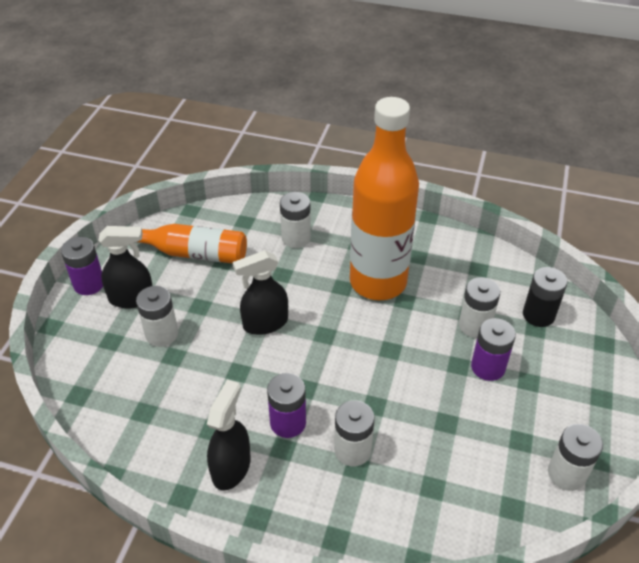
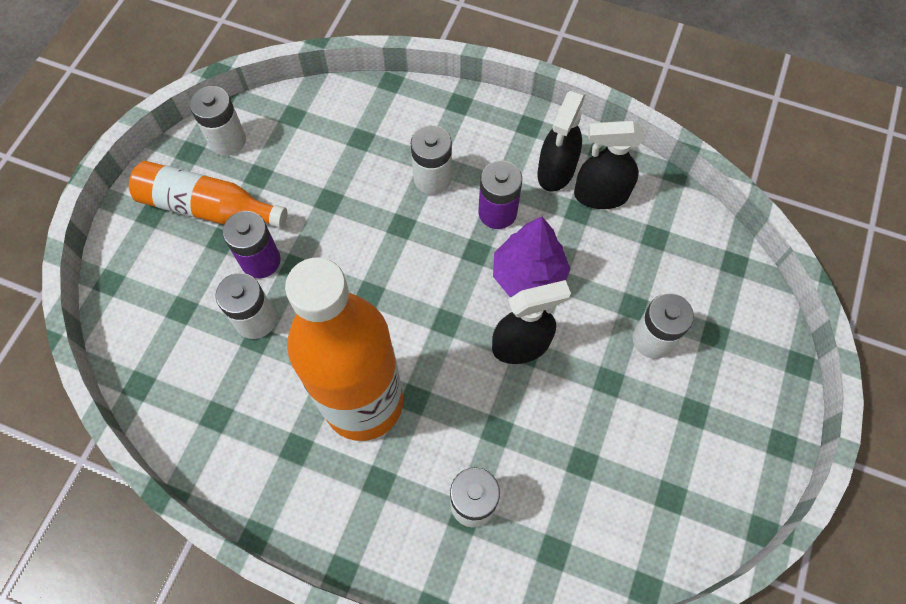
camera: 175 degrees left, 20 degrees up
(89, 284) = (770, 434): purple battery -> none
(132, 298) = (703, 402): black spray bottle -> black spray bottle (600, 195)
(195, 253) = (627, 483): orange bottle -> orange bottle (208, 207)
(259, 372) = (528, 276): none -> purple tree
(538, 315) = (168, 329): black battery -> none

